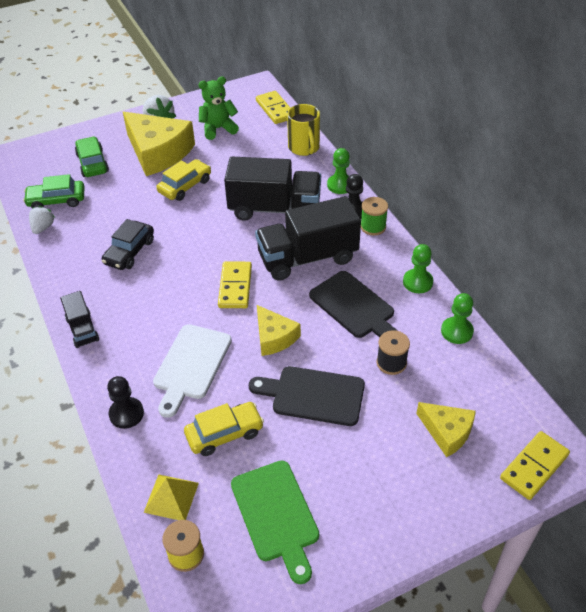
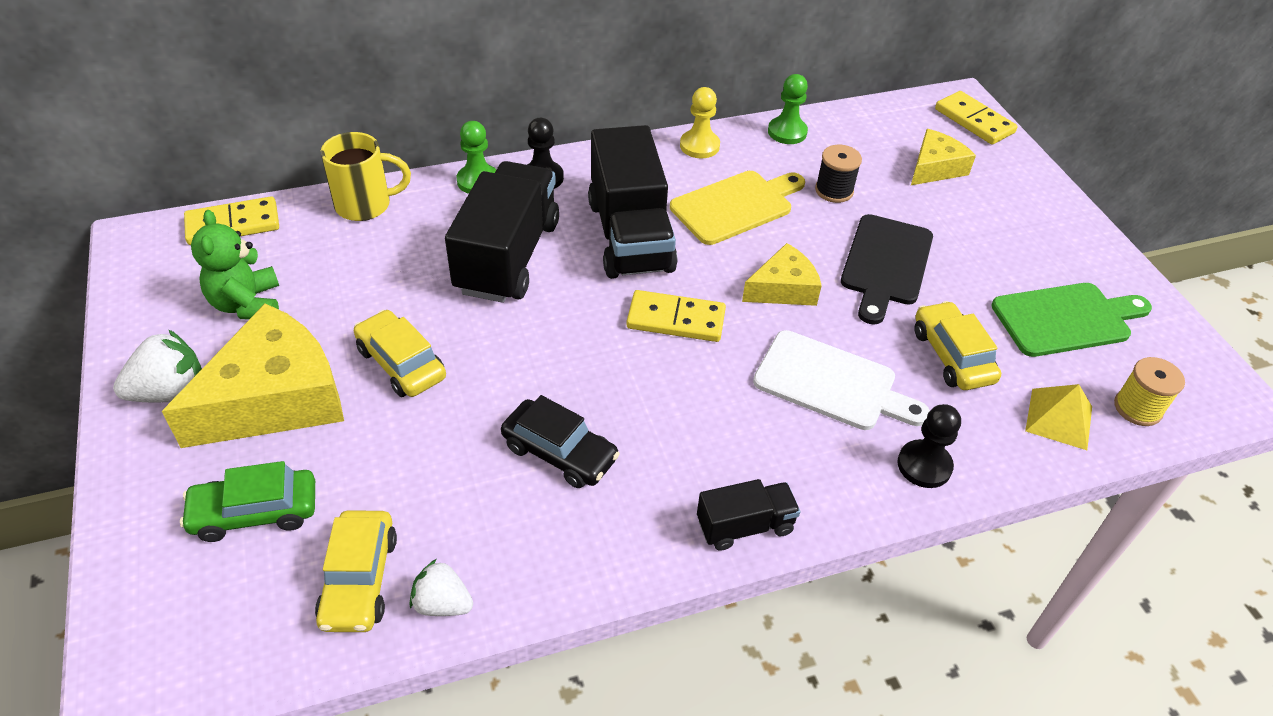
camera: 85 degrees left, 0 degrees up
(56, 200) = (359, 580): green car -> yellow car
(354, 307) = (735, 206): black cutting board -> yellow cutting board
(373, 227) = (582, 165): green spool -> none
(417, 282) = (699, 146): green pawn -> yellow pawn

